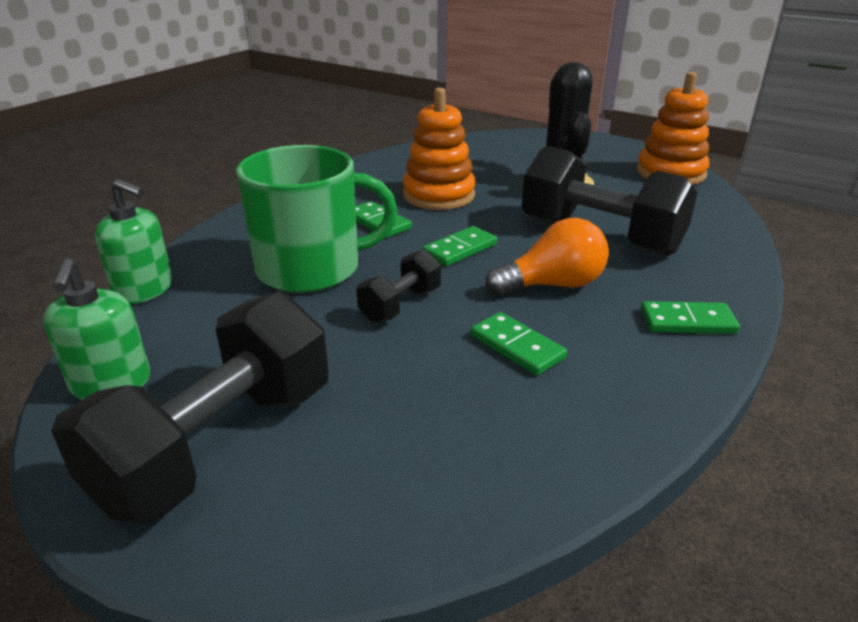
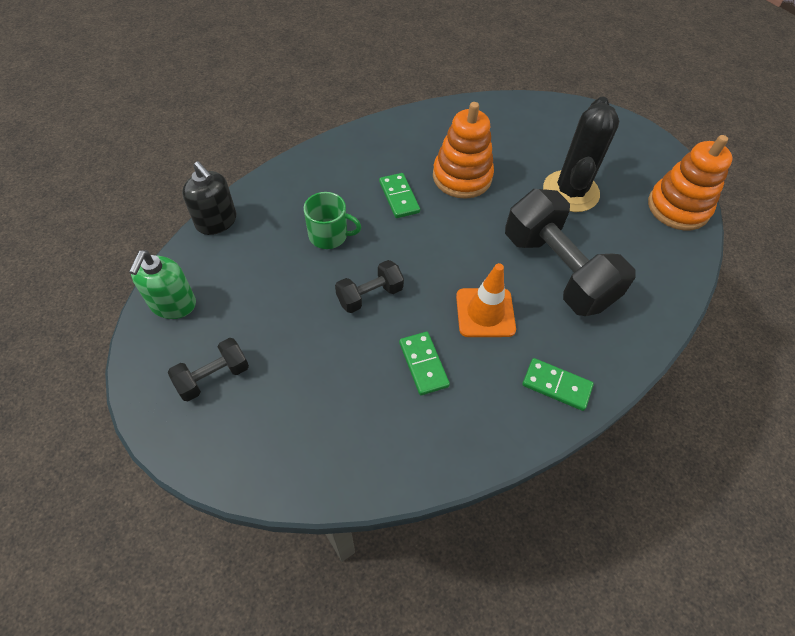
camera: 20 degrees right, 25 degrees up
(144, 290) = (216, 221): green soap dispenser -> black soap dispenser
(218, 445) = (213, 377): black dumbbell -> black dumbbell, size x0.49
(312, 268) = (329, 235): green mug -> green mug, size x0.52
(460, 249) = (442, 249): green domino -> none
(552, 285) = (485, 313): orange light bulb -> orange traffic cone

